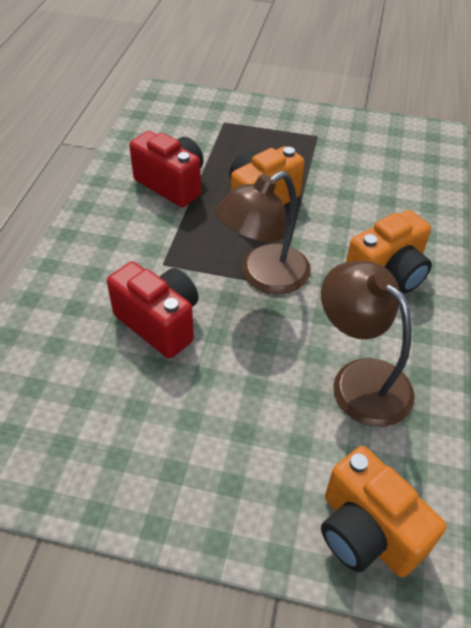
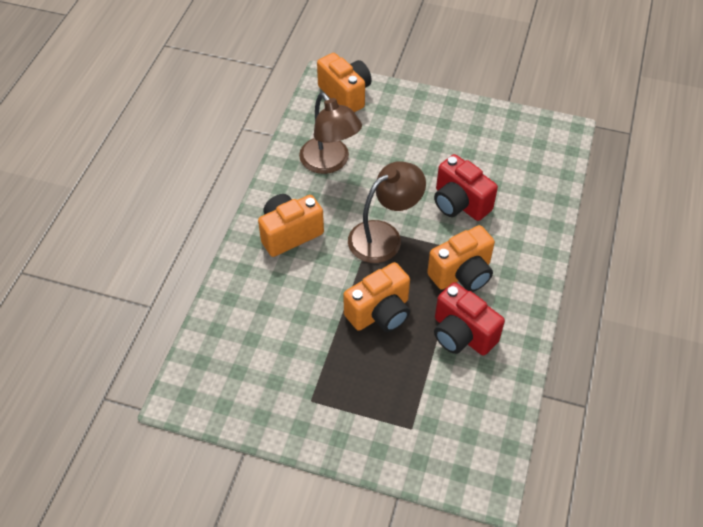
camera: 175 degrees left, 5 degrees up
(165, 238) = (462, 274): none -> orange camera

